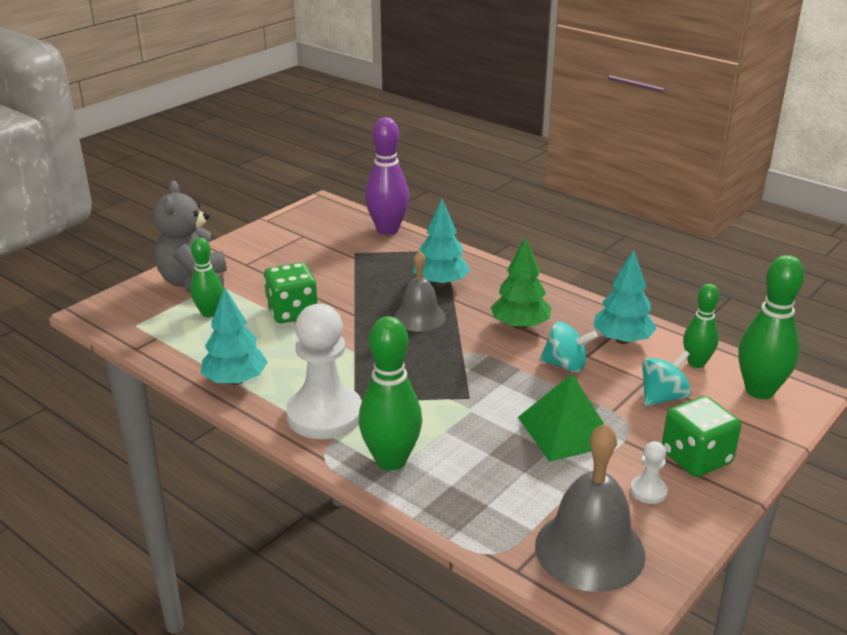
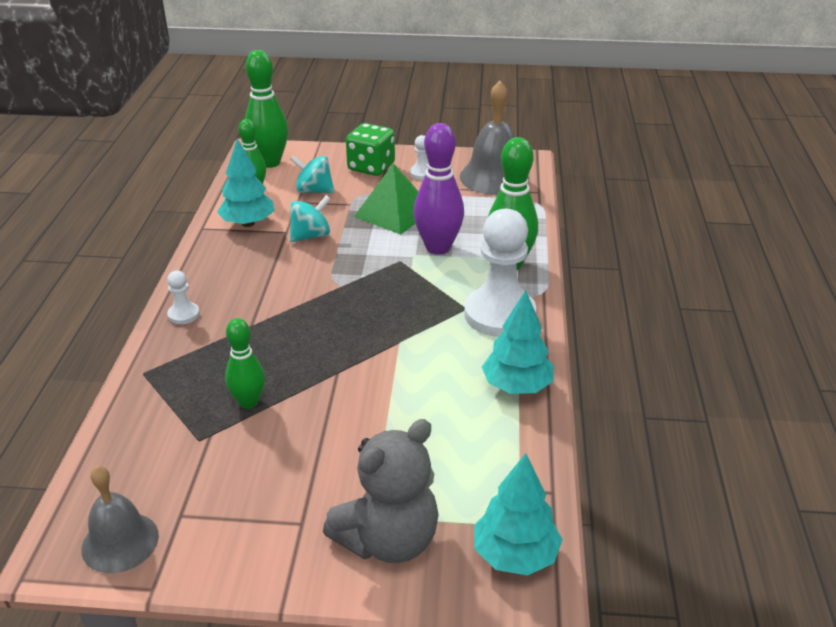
camera: 125 degrees left, 5 degrees up
(209, 313) = (435, 479): green bowling pin -> green bowling pin (248, 402)
(292, 312) = (373, 416): green dice -> none
(387, 229) = (112, 443): purple bowling pin -> purple bowling pin (438, 247)
(419, 317) = (304, 331): grey bell -> grey bell (120, 542)
(441, 283) = (225, 345): turquoise tree -> turquoise tree (515, 555)
(499, 277) = (183, 314): none -> white pawn
(520, 326) = (269, 273): green tree -> none
(565, 365) = (311, 236): turquoise spinning top -> turquoise spinning top turned 75 degrees clockwise

